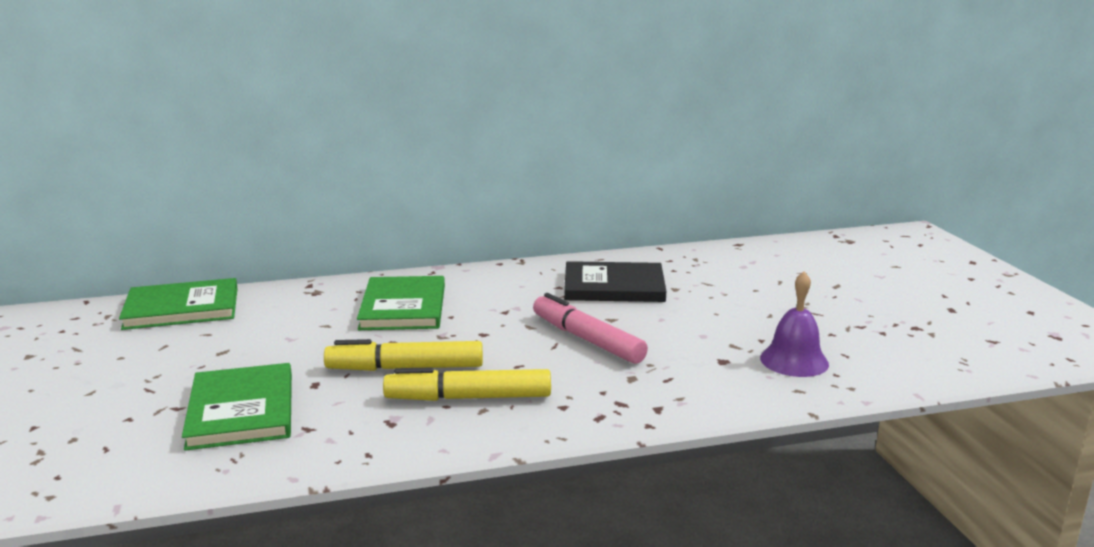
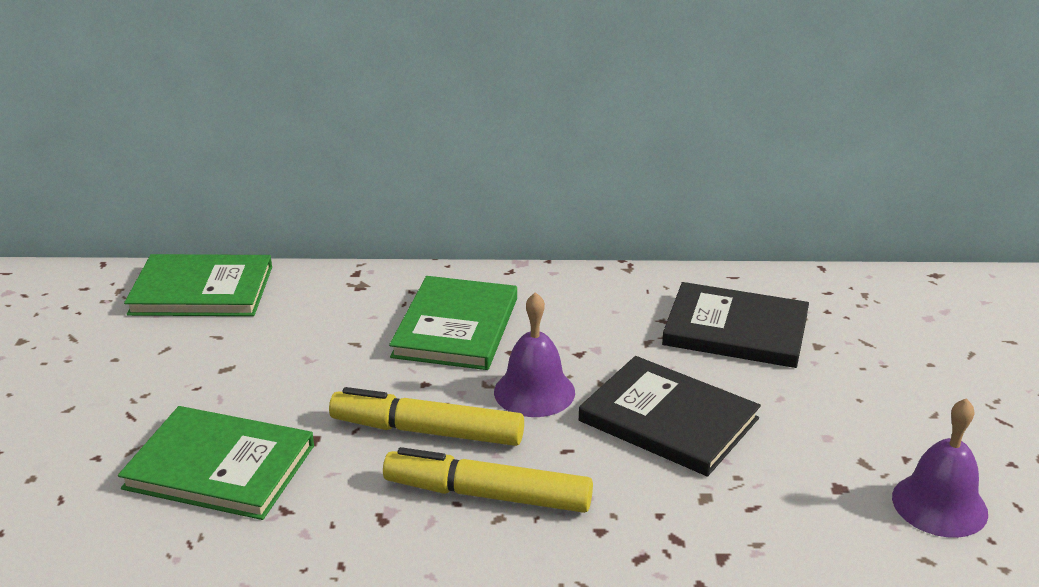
camera: 15 degrees right, 10 degrees up
(241, 410) = (220, 467): green book -> green book turned 75 degrees counterclockwise
(480, 336) = (534, 392): none -> purple bell
(587, 339) = (668, 419): pink marker -> black book

